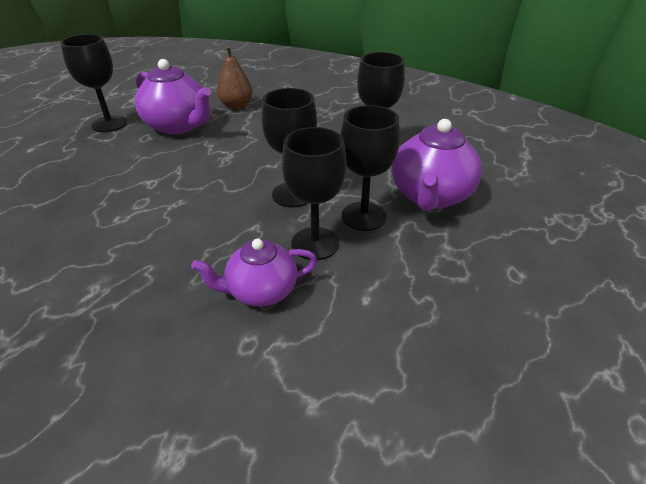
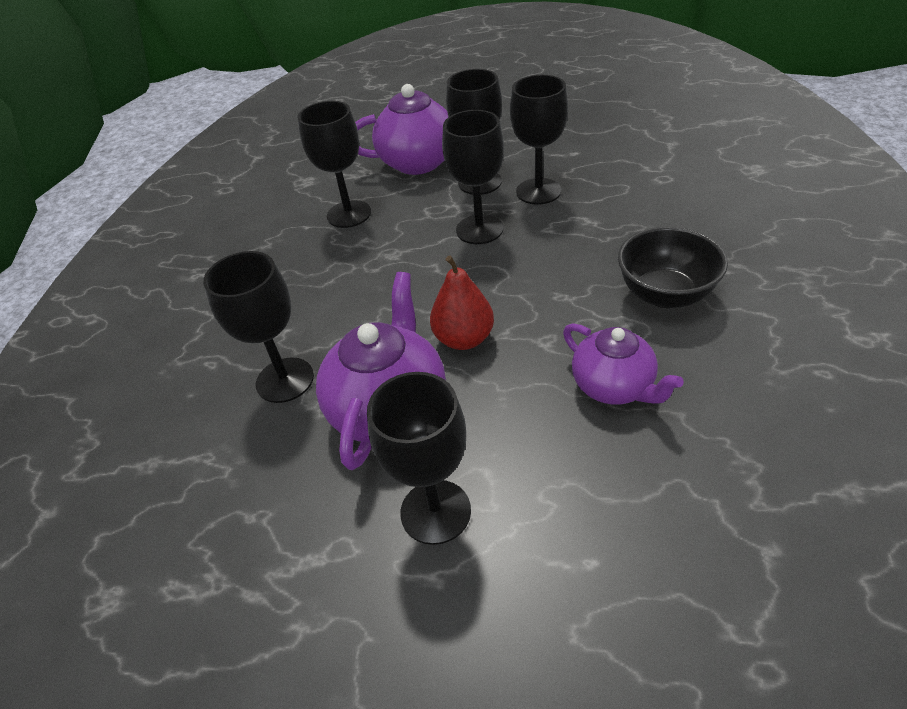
camera: 110 degrees left, 5 degrees up
(112, 249) = (665, 294): none -> black bowl
(193, 157) = (464, 339): none -> red pear
(236, 106) = (285, 380): brown pear -> black goblet
(260, 291) = (615, 193): purple teapot -> purple teapot (614, 386)

